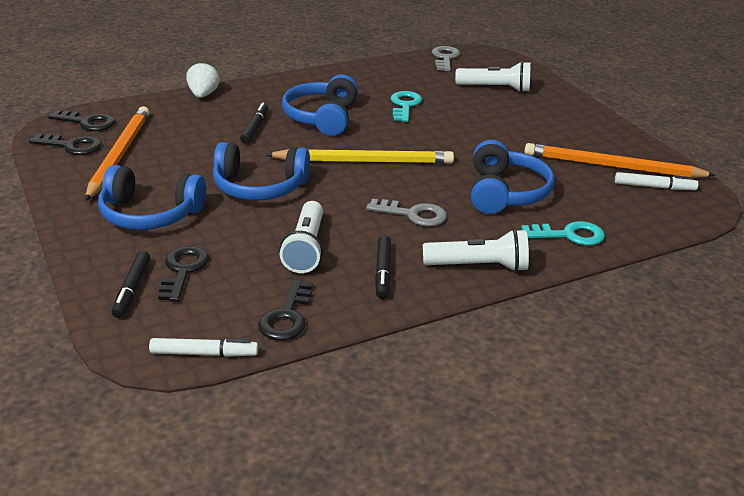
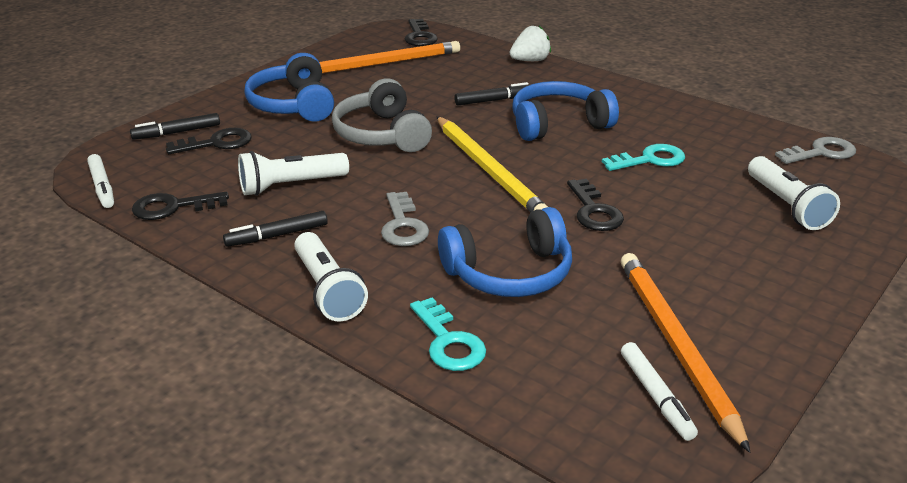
camera: 65 degrees right, 0 degrees up
(71, 146) = (374, 44): black key -> black key (594, 211)
(259, 187) = (382, 134): blue headphones -> grey headphones

